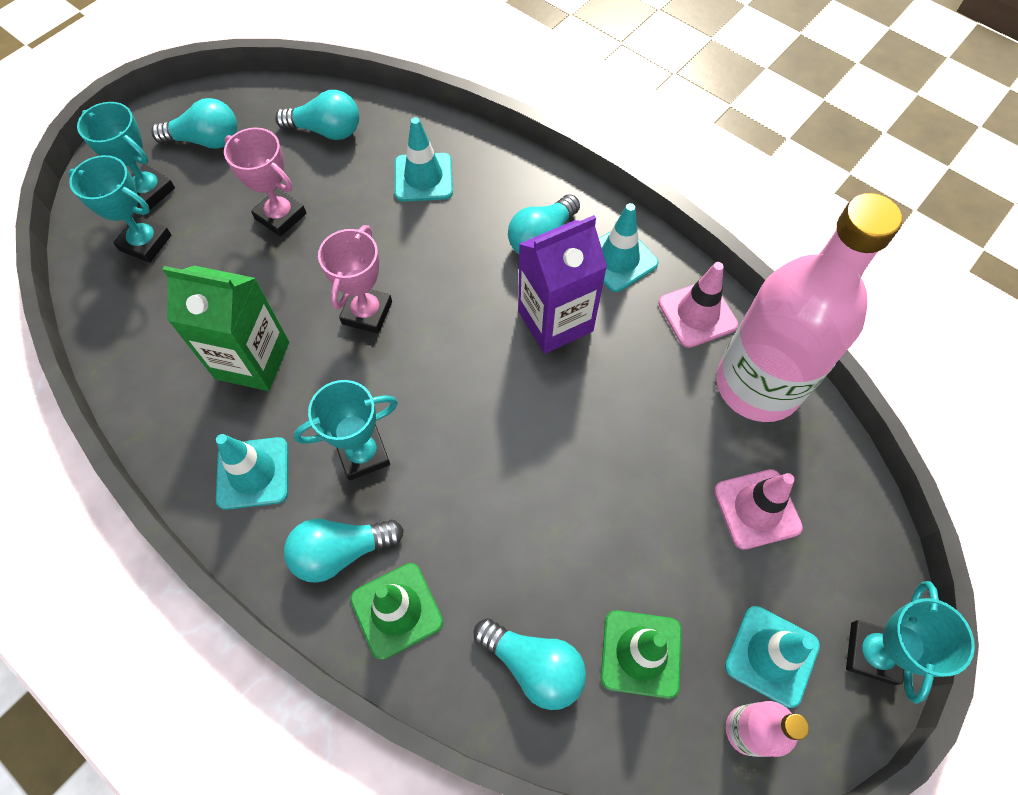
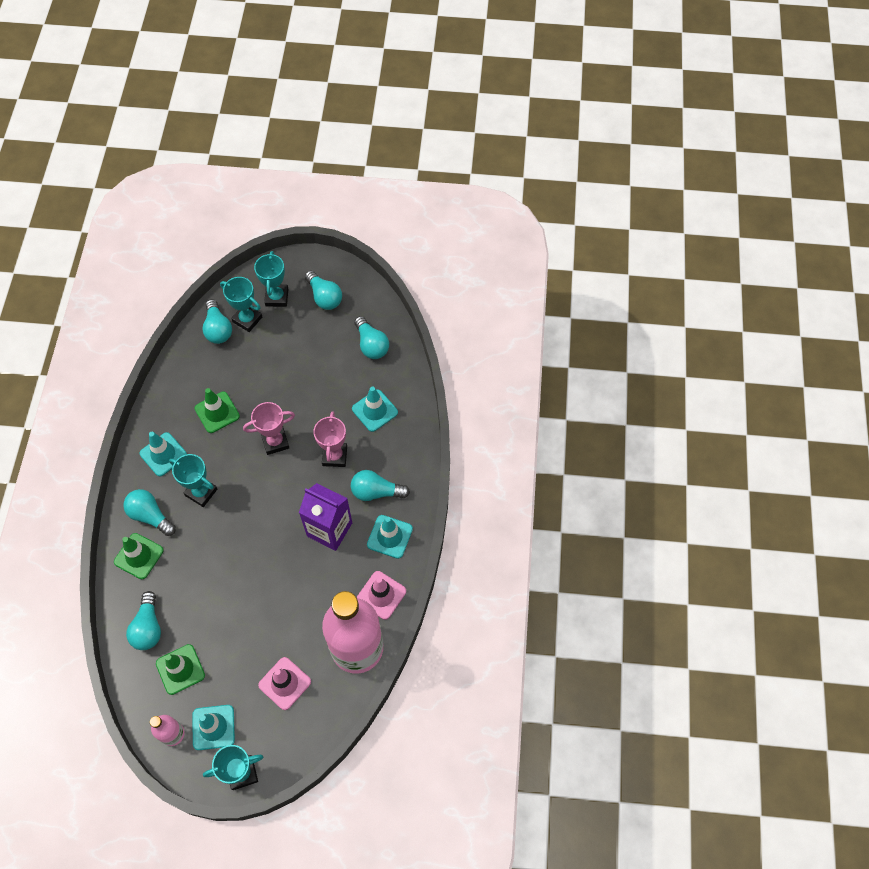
camera: 55 degrees right, 0 degrees up
(121, 286) = (218, 329): none -> turquoise light bulb
(145, 243) = (247, 319): turquoise trophy -> turquoise trophy turned 45 degrees counterclockwise
(252, 360) = (217, 412): green carton -> green traffic cone
(280, 216) = (303, 364): pink trophy -> pink trophy (335, 456)

